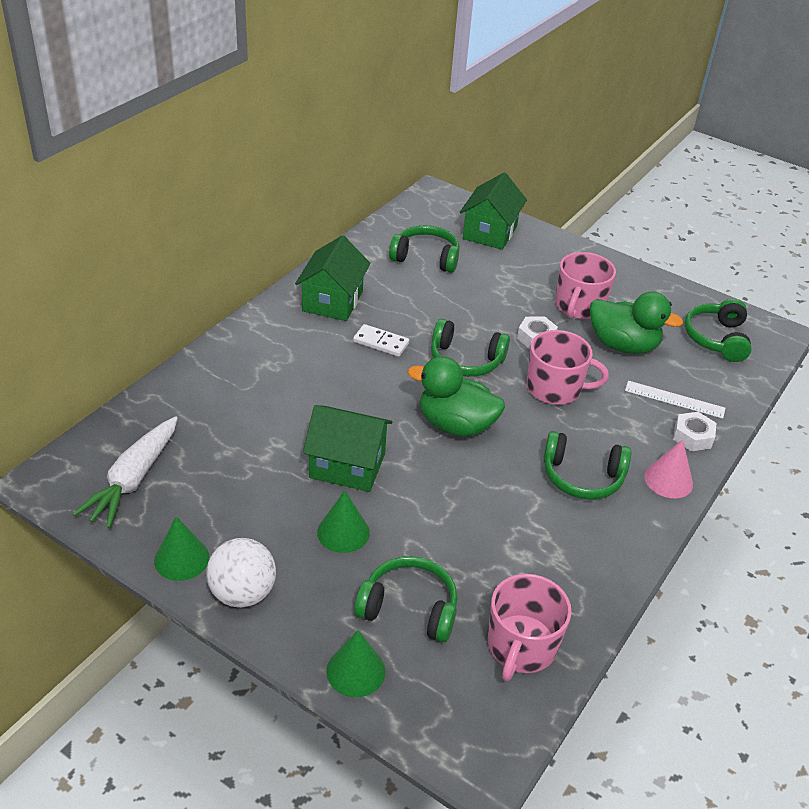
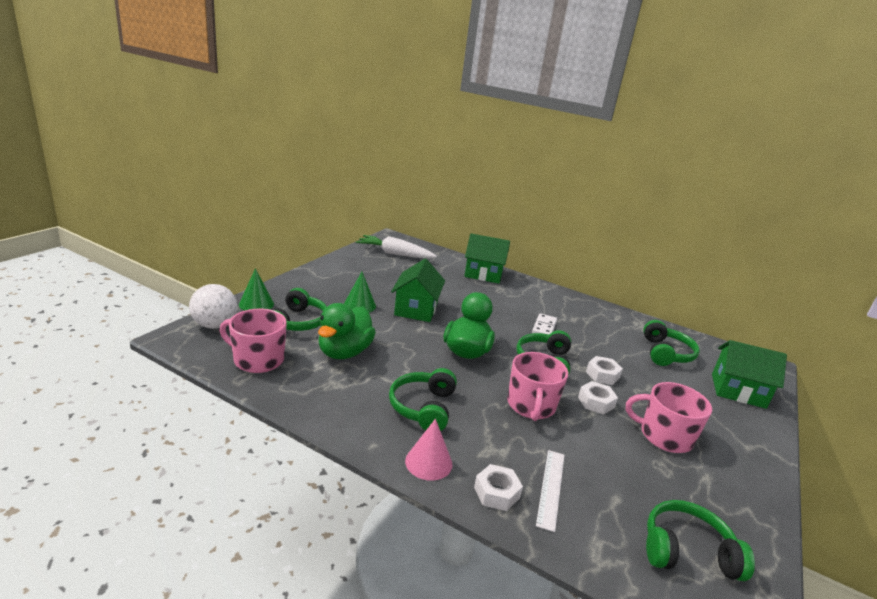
camera: 85 degrees right, 15 degrees down
(181, 558) = (341, 264): green cone -> none
(242, 593) = (316, 277): white ball -> white ball (215, 325)
(332, 301) = (578, 311): green house -> green house (483, 274)
(482, 319) = (602, 375): none -> white nut
(623, 345) = (620, 460): green duck -> green duck (344, 352)

